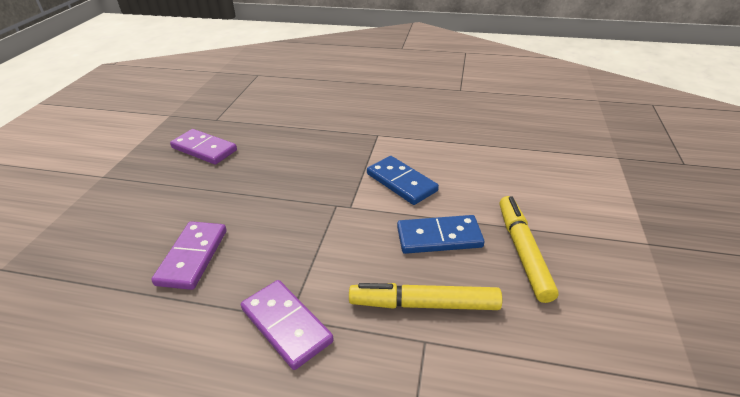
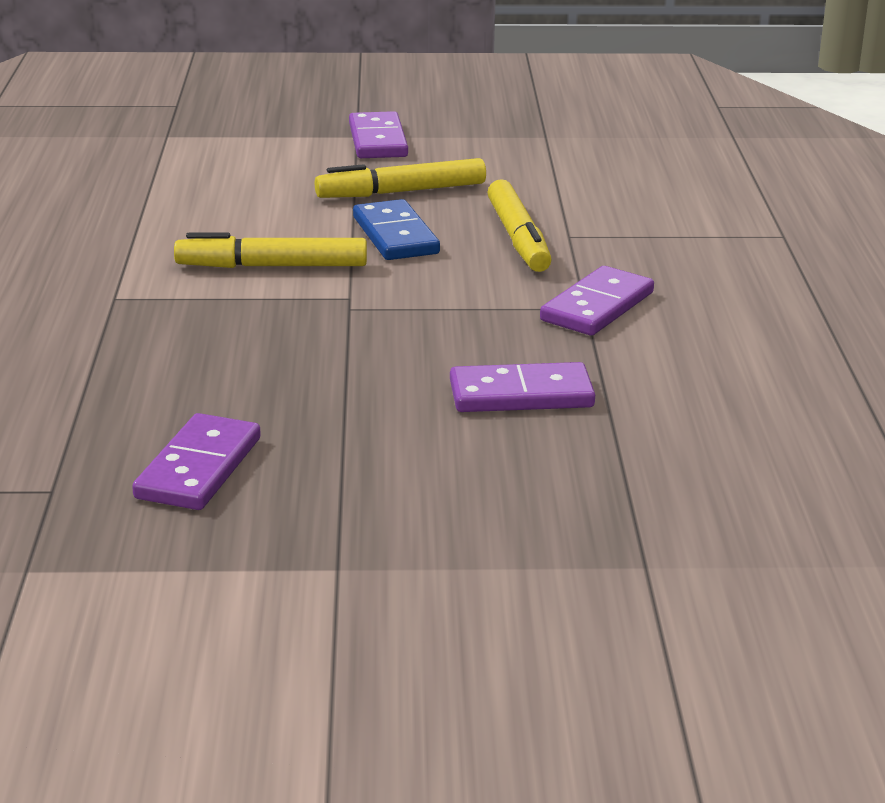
camera: 105 degrees left, 10 degrees down
(401, 182) = (272, 266): blue domino -> yellow marker
(640, 253) = (377, 140): none -> purple domino

